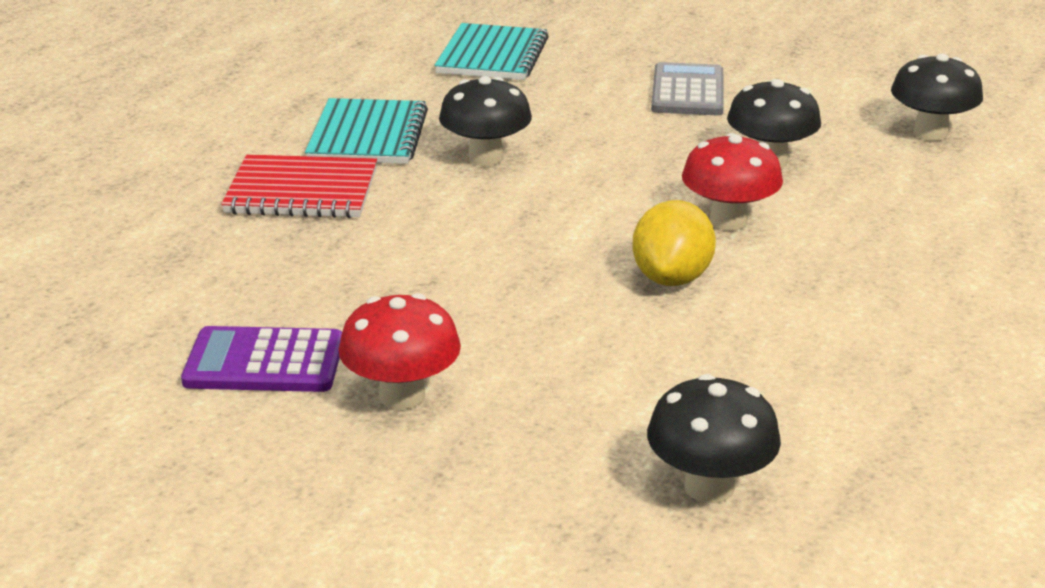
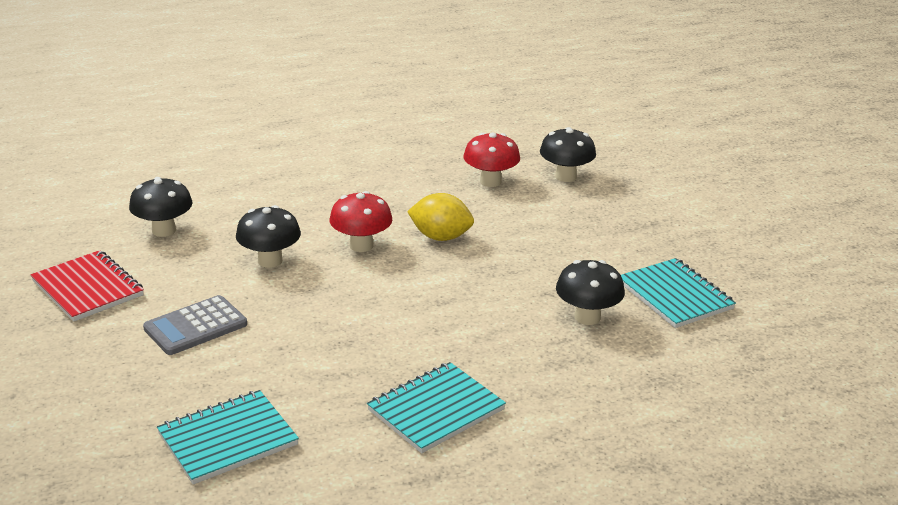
camera: 135 degrees left, 0 degrees up
(264, 362) = (675, 296): purple calculator -> turquoise notebook
(302, 191) = (537, 386): red notebook -> red notebook (88, 288)
(402, 396) = (631, 253): red mushroom -> red mushroom (490, 181)
(486, 158) = (399, 348): black mushroom -> black mushroom (587, 317)
(672, 278) = (440, 237): yellow lemon -> yellow lemon turned 45 degrees clockwise

